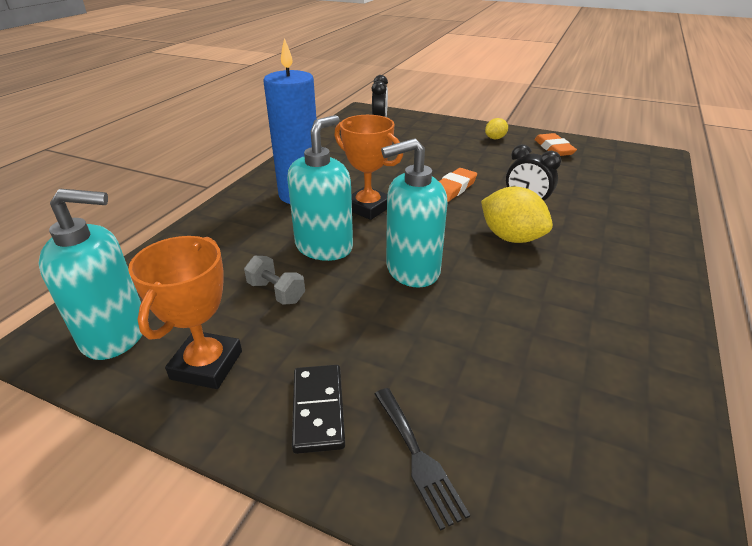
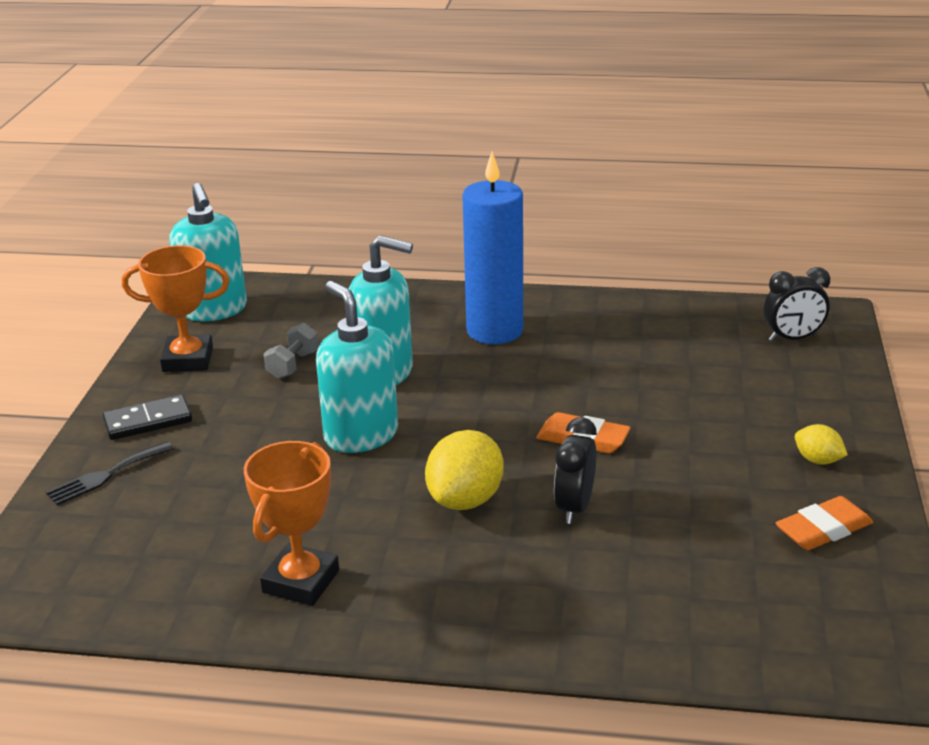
camera: 75 degrees right, 5 degrees down
(368, 208) = (488, 382): orange trophy -> orange trophy (301, 581)

